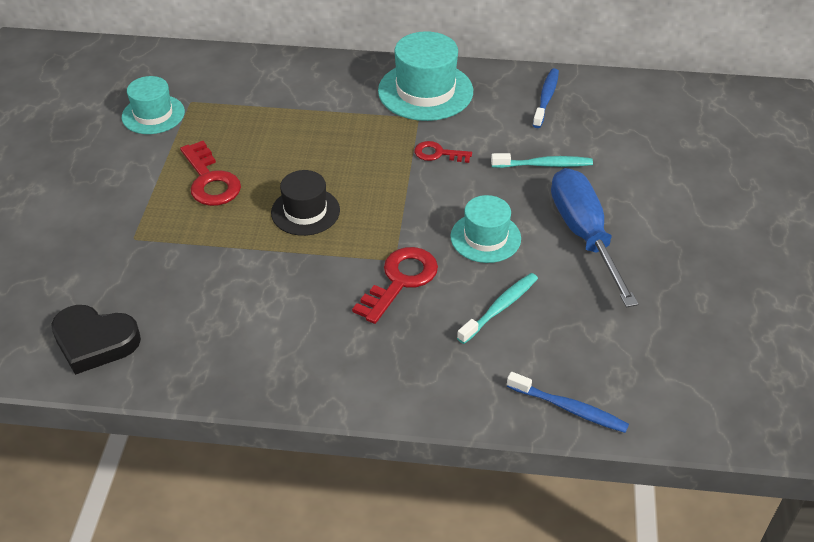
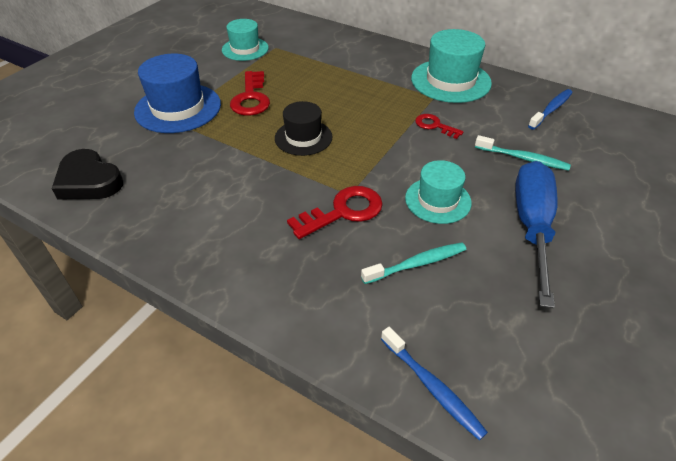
camera: 25 degrees right, 0 degrees up
(129, 220) = (178, 108): none -> blue hat

